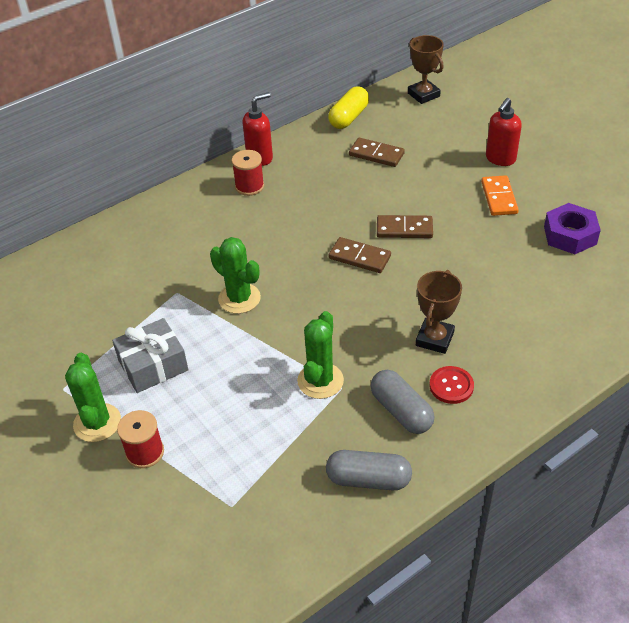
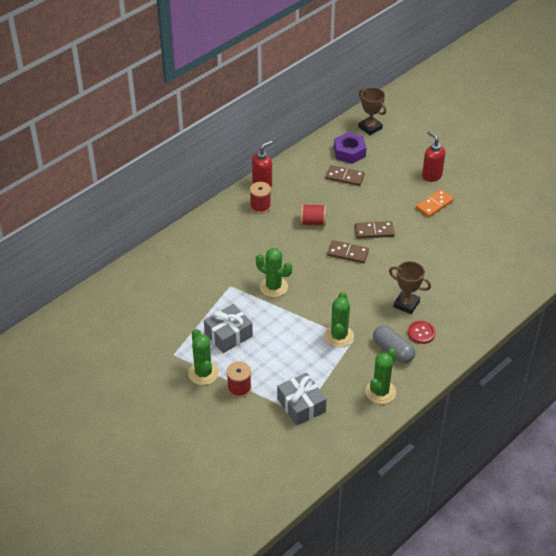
camera: 10 degrees left, 0 degrees up
(235, 491) = (301, 405): none -> grey gift
(318, 211) = (313, 222): none -> red spool
(349, 117) = (319, 149): yellow capsule -> none
(368, 479) = (380, 392): grey capsule -> green cactus
(434, 339) = (406, 304): brown trophy -> brown trophy turned 75 degrees counterclockwise
(499, 198) = (434, 205): orange domino -> orange domino turned 60 degrees clockwise
(500, 159) = (431, 176): red soap dispenser -> red soap dispenser turned 120 degrees clockwise
(570, 235) = (484, 228): purple nut -> purple nut (349, 152)

